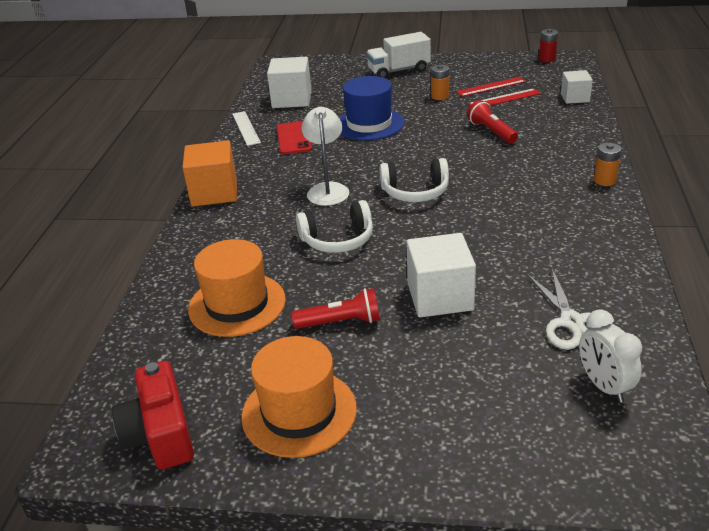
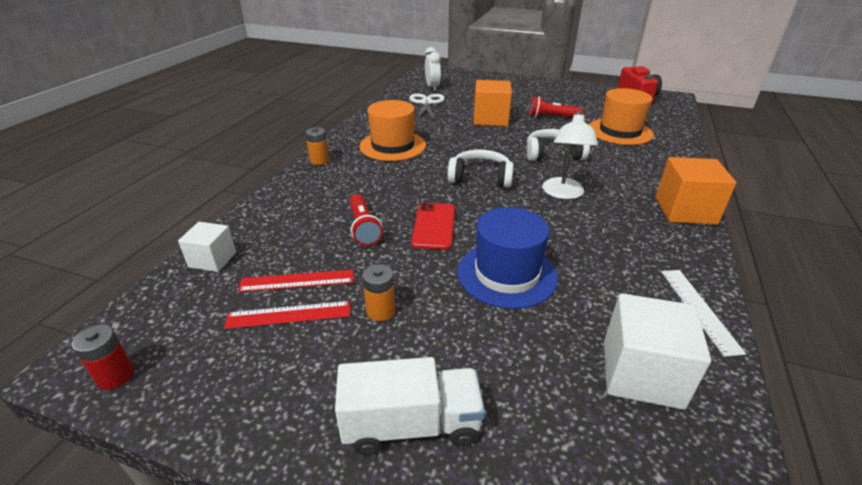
camera: 170 degrees left, 0 degrees up
(294, 138) = (614, 270): red phone -> red phone (434, 226)
(299, 412) = (572, 95): orange hat -> orange hat (392, 146)
(440, 297) = (490, 119): white cube -> orange cube

